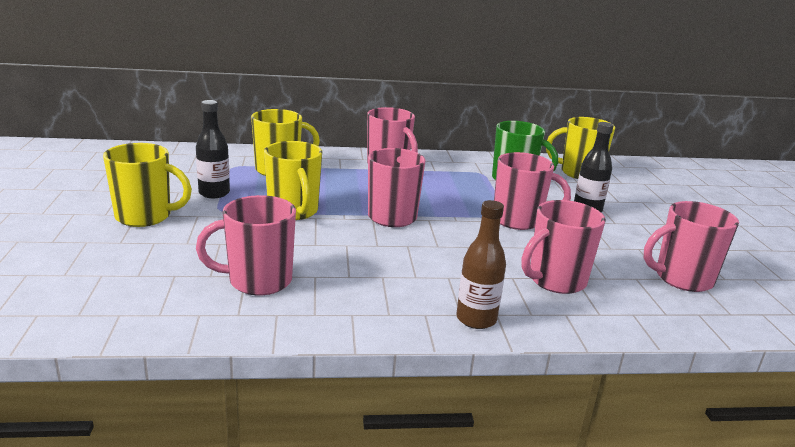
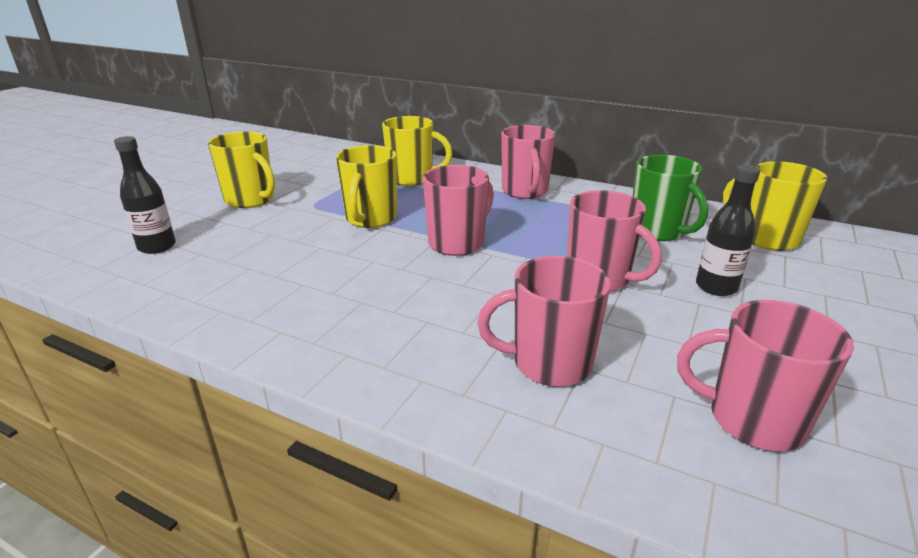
camera: 35 degrees right, 5 degrees up
(214, 193) = (329, 190): black bottle -> black bottle (157, 247)
(258, 281) = (251, 276): pink mug -> none
(476, 319) = (390, 378): brown bottle -> none

